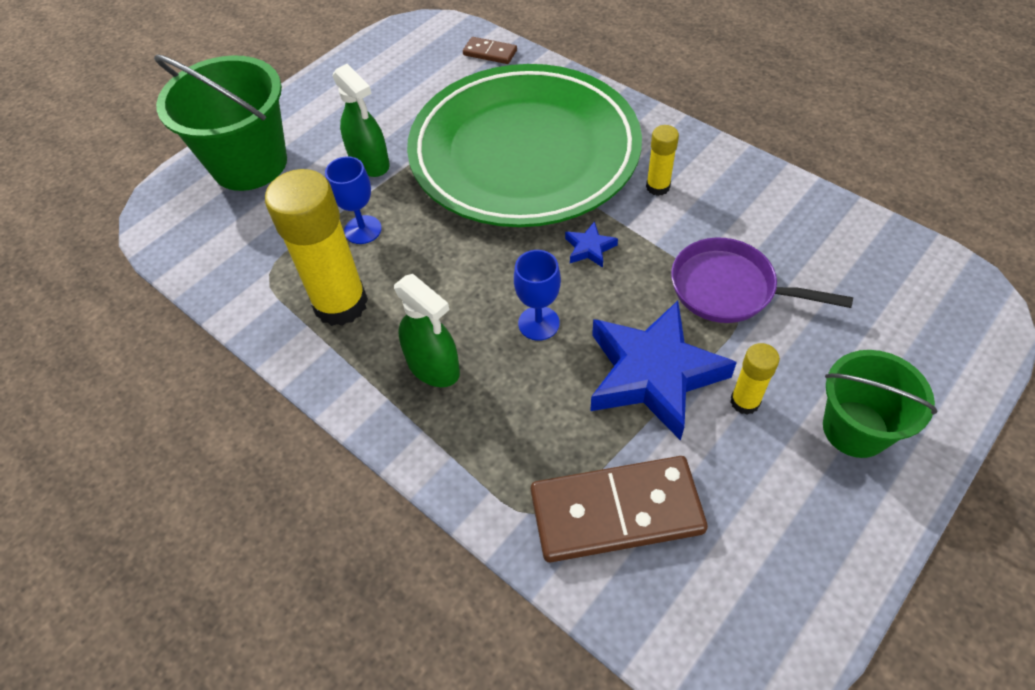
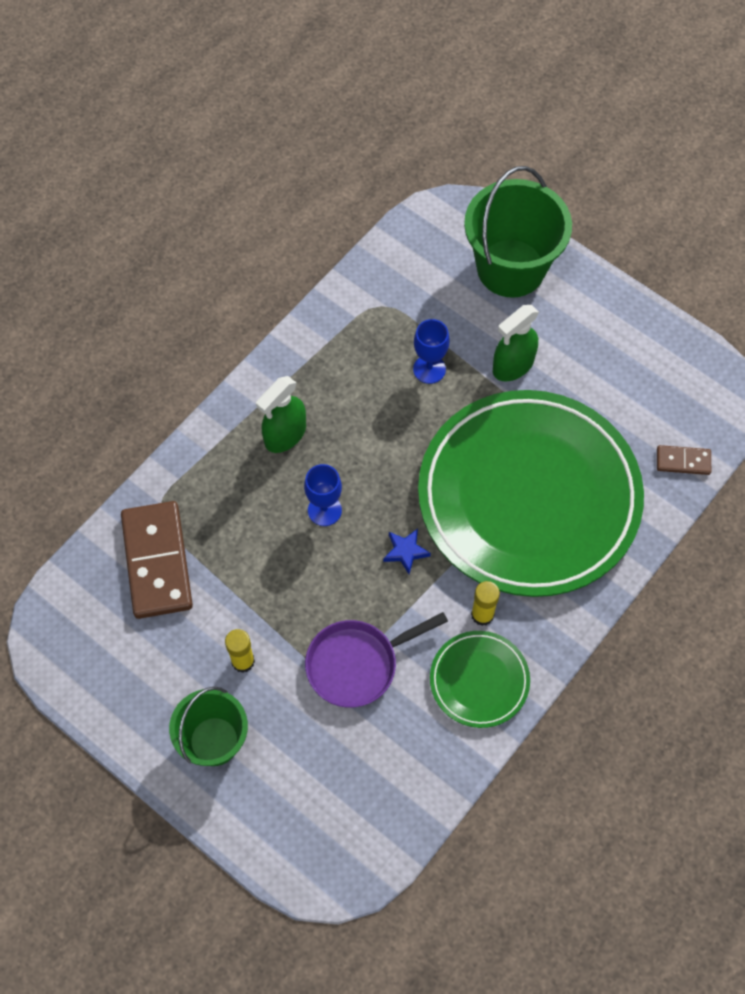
camera: 85 degrees right, 10 degrees up
(340, 304) = (348, 362): yellow glue stick -> none
(490, 53) = (683, 461): brown domino -> brown domino turned 75 degrees clockwise
(653, 374) = (271, 595): blue star -> none
(729, 289) = (357, 664): purple pan -> purple pan turned 135 degrees counterclockwise
(730, 189) = (479, 680): none -> green plate

